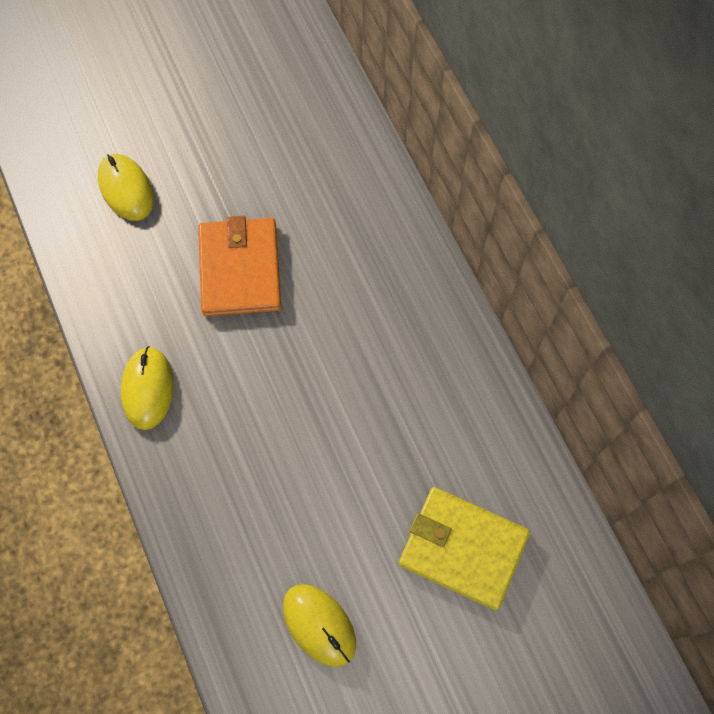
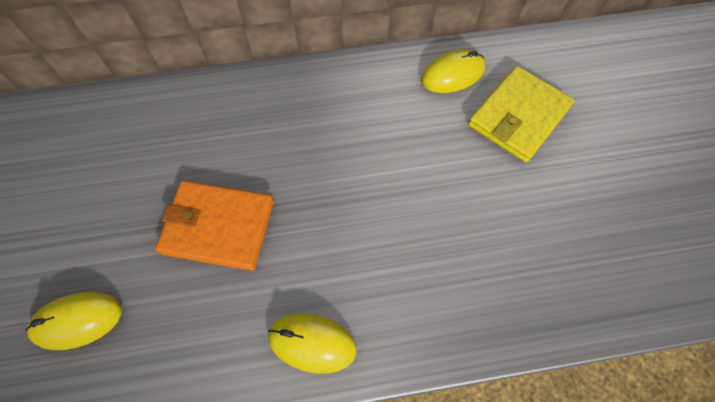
camera: 75 degrees left, 5 degrees down
(319, 625) = (570, 235): yellow mouse -> yellow mouse (452, 74)

